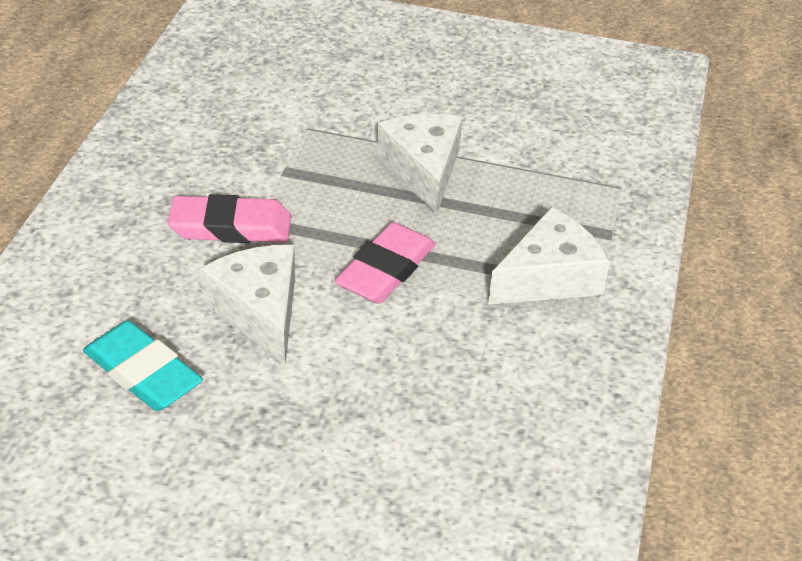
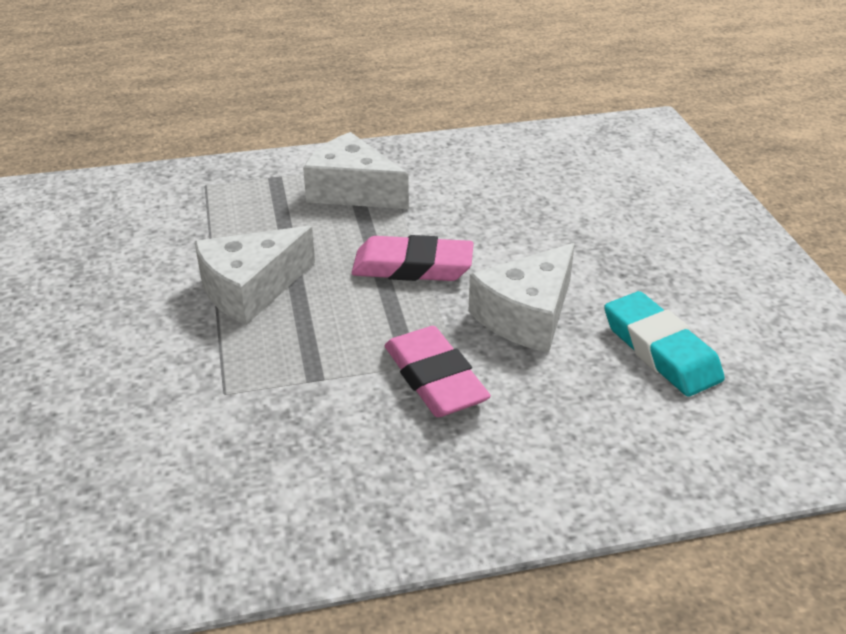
camera: 115 degrees left, 5 degrees down
(143, 373) = (660, 350): turquoise eraser -> turquoise eraser turned 45 degrees counterclockwise

